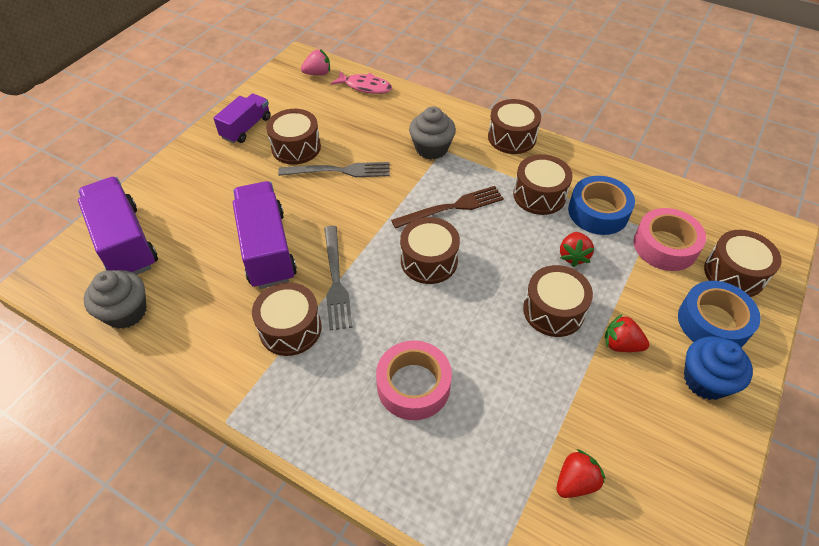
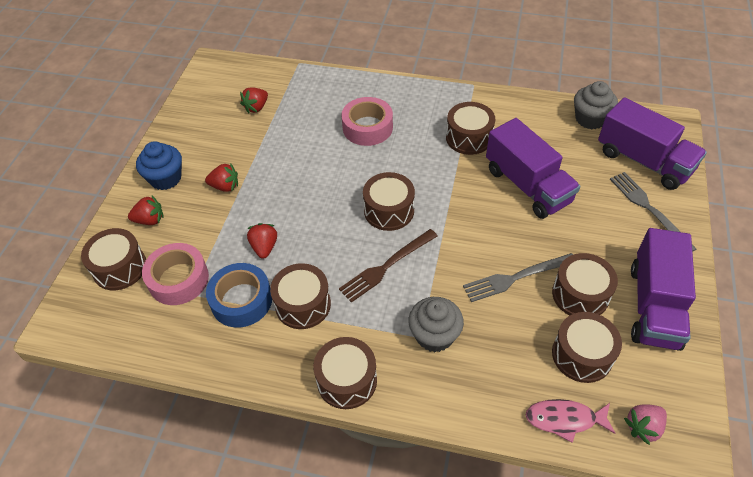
camera: 165 degrees right, 0 degrees up
(246, 128) = (654, 306): purple truck -> purple truck, size x1.64
(335, 280) = (456, 177): grey fork -> grey fork (649, 209)
(553, 310) = (278, 197): brown drum -> brown drum (582, 355)
(713, 322) = (150, 220): blue tape -> red strawberry

